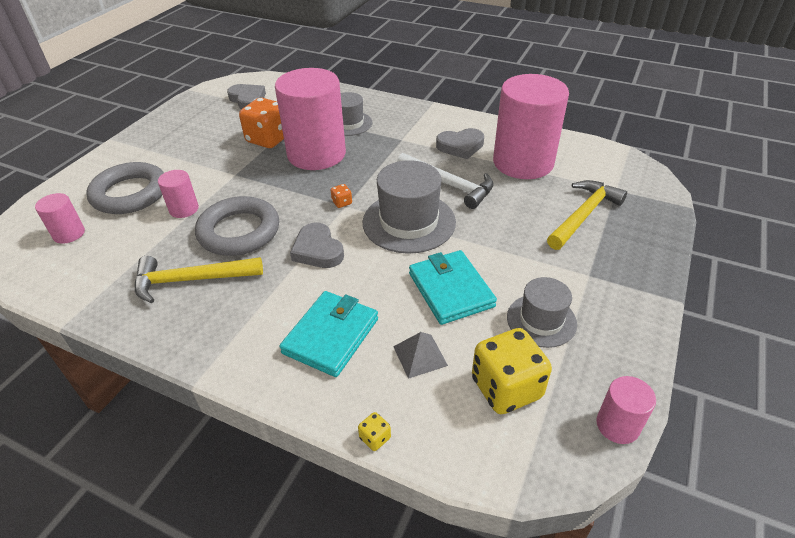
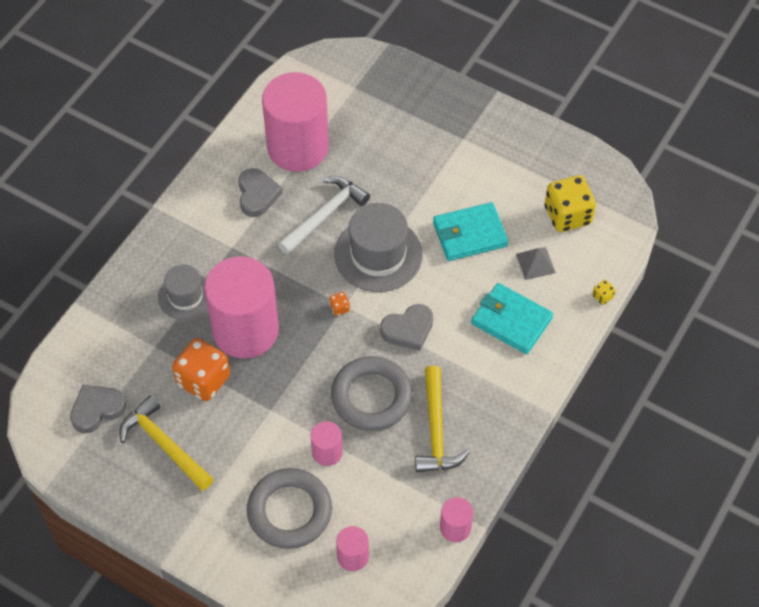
camera: 85 degrees left, 15 degrees up
(541, 320) = (508, 181): grey hat -> none
(584, 215) = (388, 121): yellow hammer -> yellow hammer (164, 444)
(617, 425) = (599, 162): pink cylinder -> pink cylinder (455, 527)

